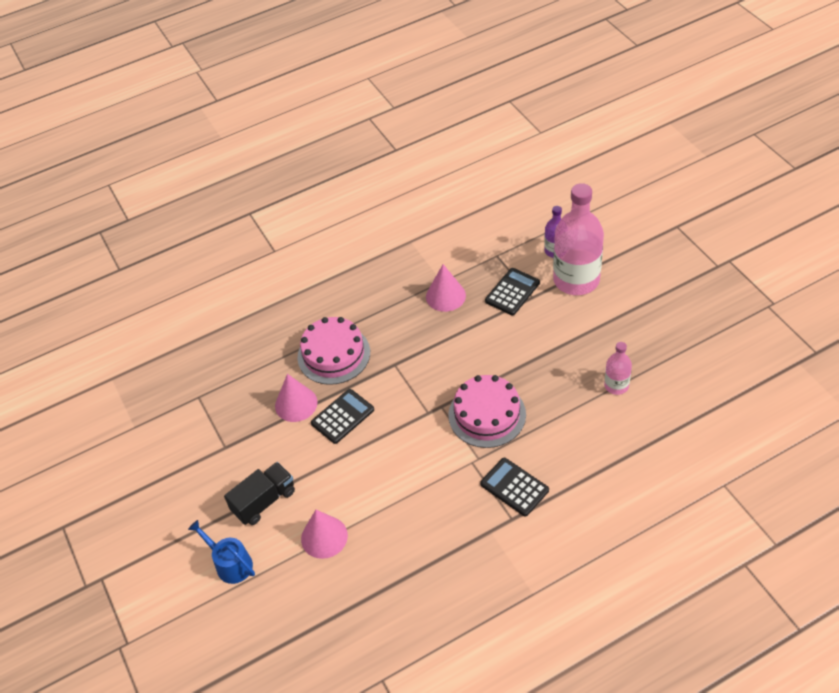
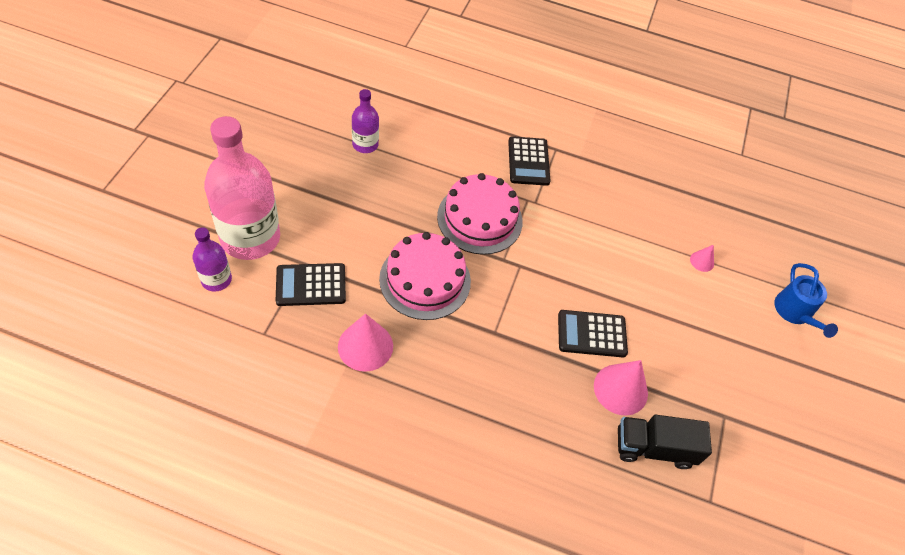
camera: 145 degrees left, 5 degrees up
(264, 501) = (727, 332): black truck -> black truck (654, 448)
(324, 537) = (702, 261): pink cone -> pink cone, size x0.50
(334, 354) = (535, 401): pink cake -> pink cake (425, 280)
(616, 385) = (365, 144): pink bottle -> purple bottle

